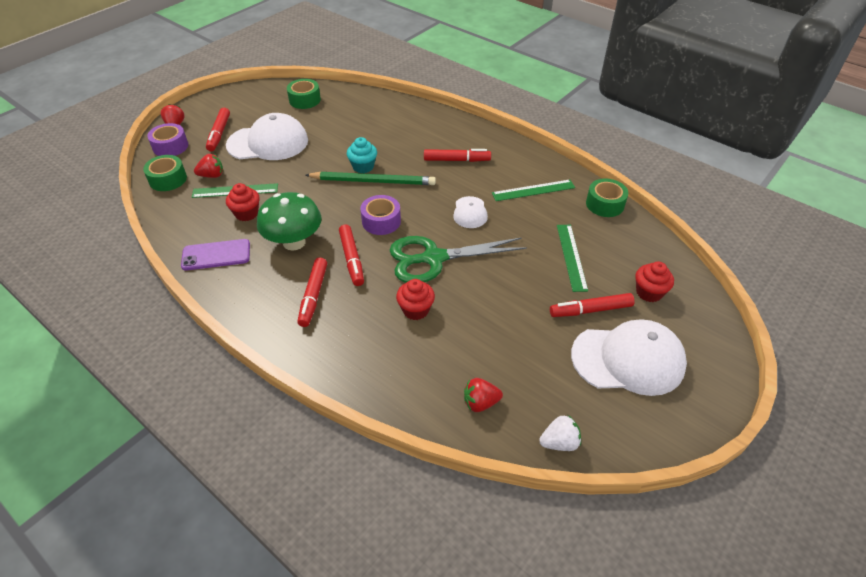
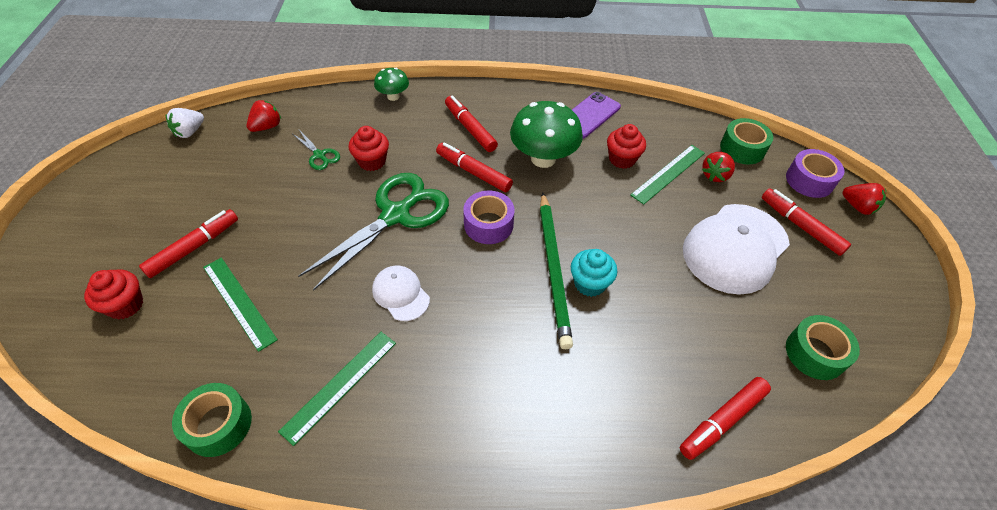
camera: 140 degrees right, 5 degrees up
(339, 370) = (393, 96): none -> green mushroom
(373, 181) = (554, 269): green pencil -> green pencil turned 60 degrees counterclockwise
(453, 340) = (319, 155): none -> green scissors
(456, 160) = (488, 375): red marker -> red marker (722, 420)
(628, 359) = (141, 218): white cap -> none

